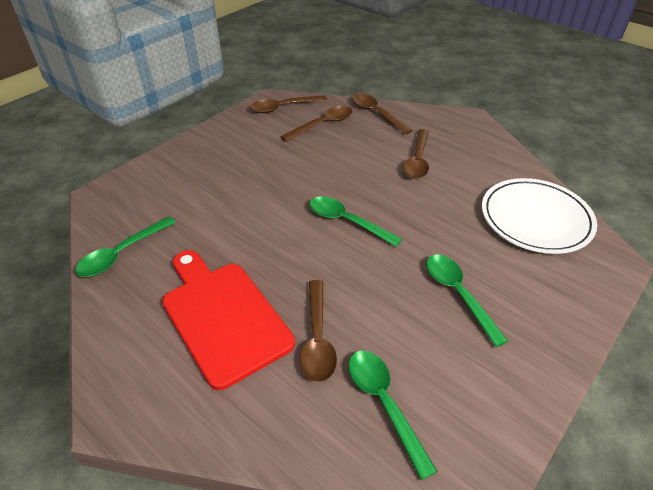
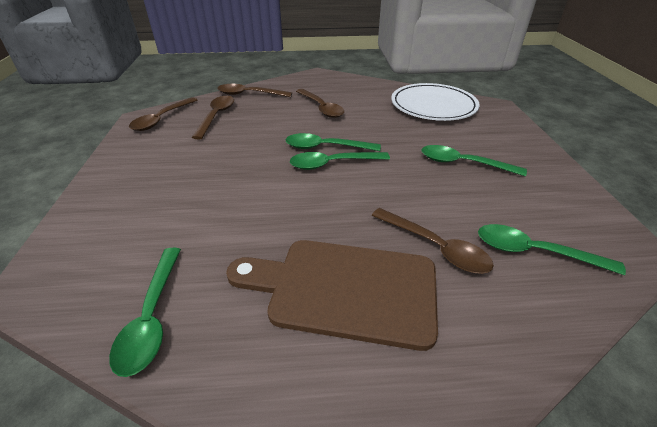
camera: 45 degrees left, 5 degrees down
(223, 316) = (344, 289): red cutting board -> brown cutting board
(363, 203) = (325, 147): none -> green spoon

